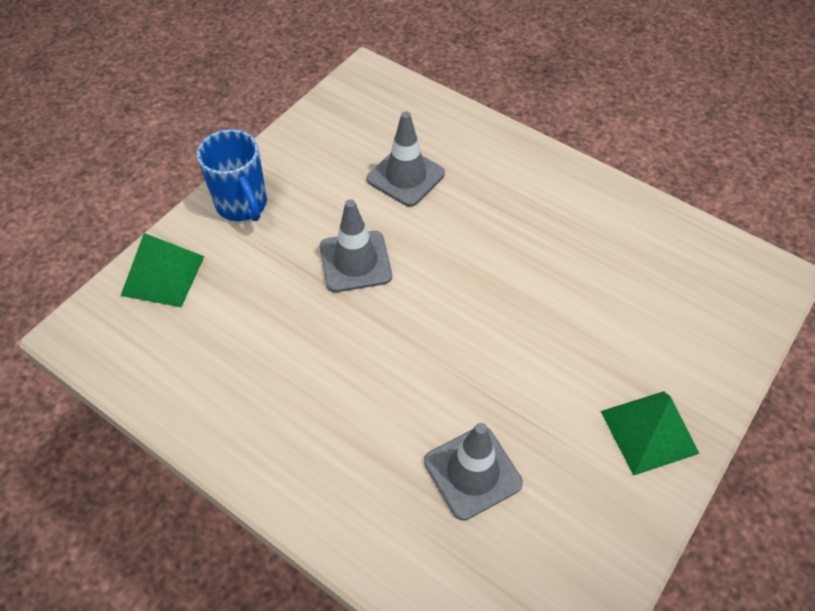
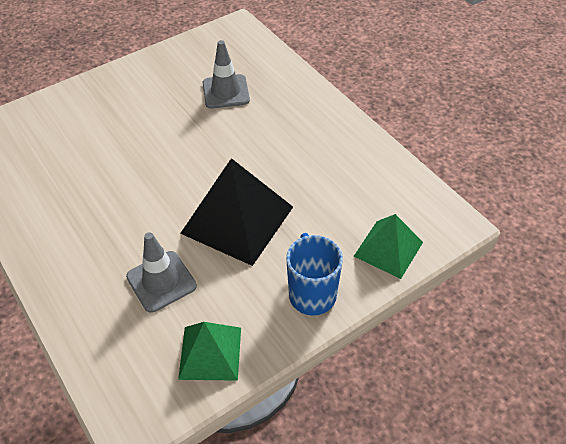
camera: 160 degrees left, 5 degrees down
(355, 261) = (237, 220): grey traffic cone -> black pyramid
(649, 432) = (121, 85): green pyramid -> green pyramid (210, 352)

